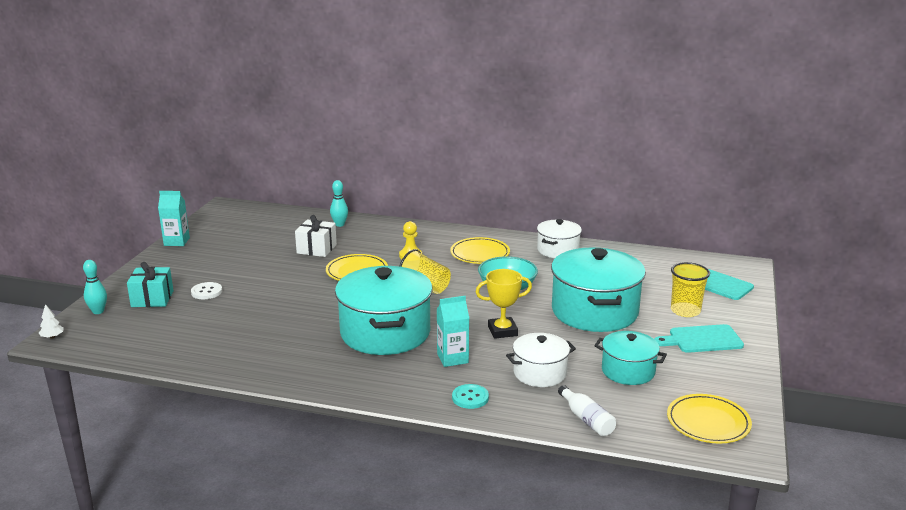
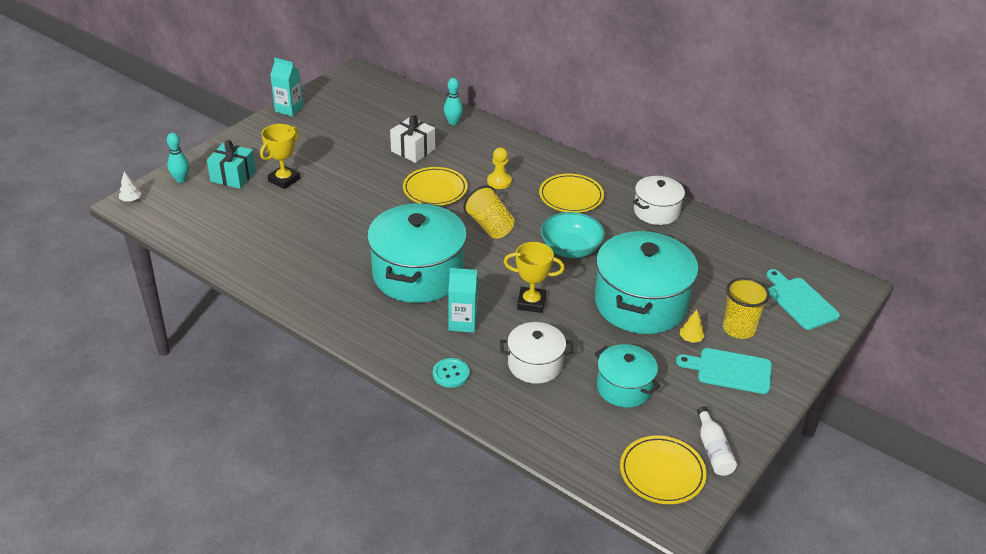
camera: 20 degrees right, 15 degrees up
(206, 292) = (284, 180): white button -> yellow trophy
(586, 419) = (544, 432): white bottle -> white bottle (713, 450)
(654, 326) = (690, 339): none -> yellow tree

